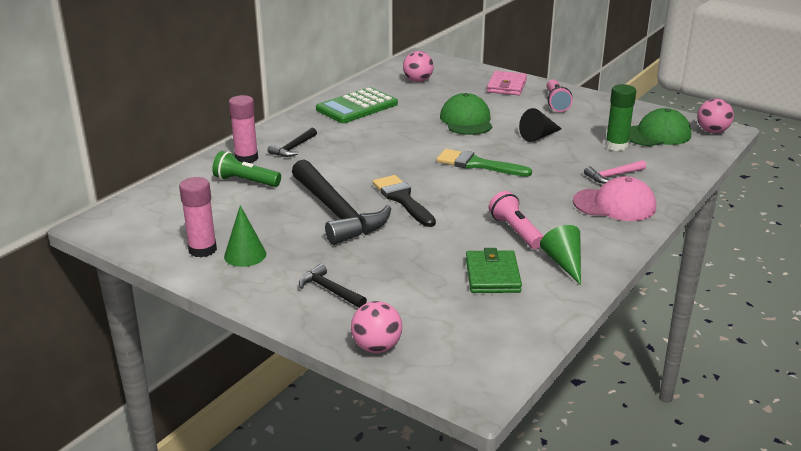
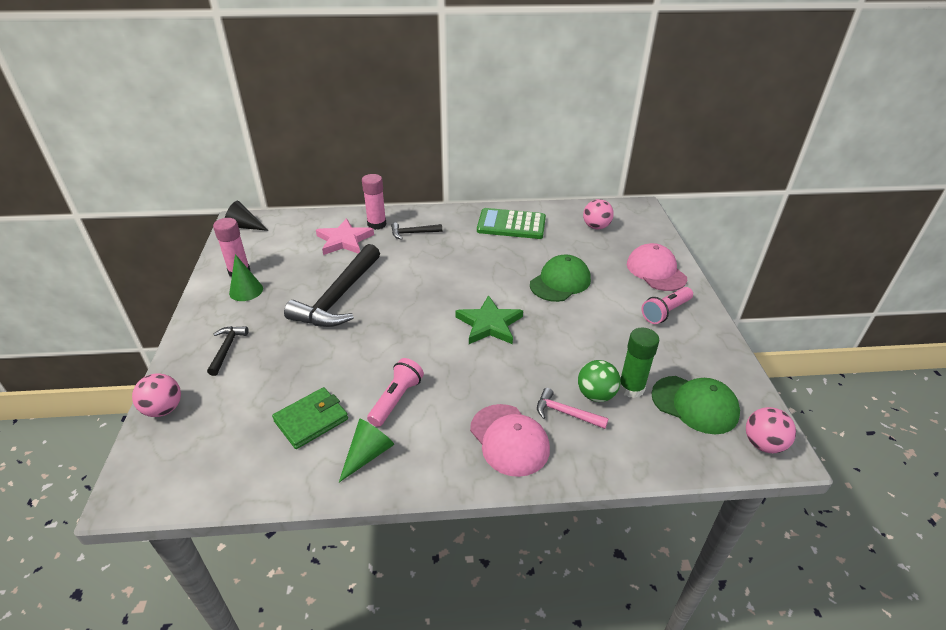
camera: 50 degrees right, 10 degrees up
(245, 181) = (344, 240): green flashlight -> pink star
(402, 199) = (389, 316): black brush -> none
(477, 164) = (489, 324): green brush -> green star
(507, 86) = (656, 271): pink wallet -> pink cap
(539, 136) = (585, 332): black cone -> black cone (244, 226)
(608, 159) = (596, 395): none -> green ball

